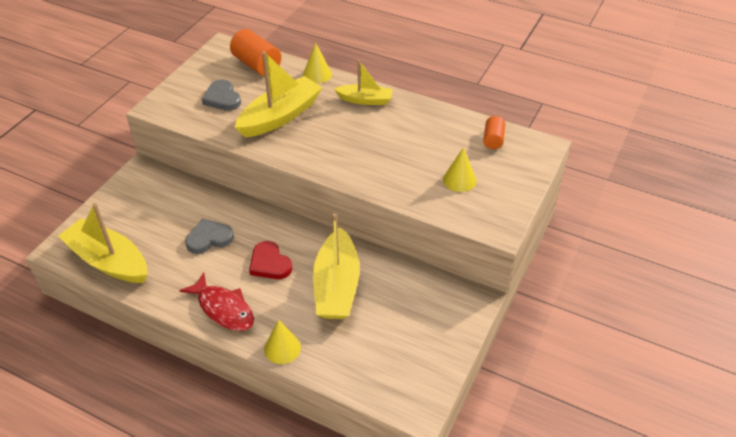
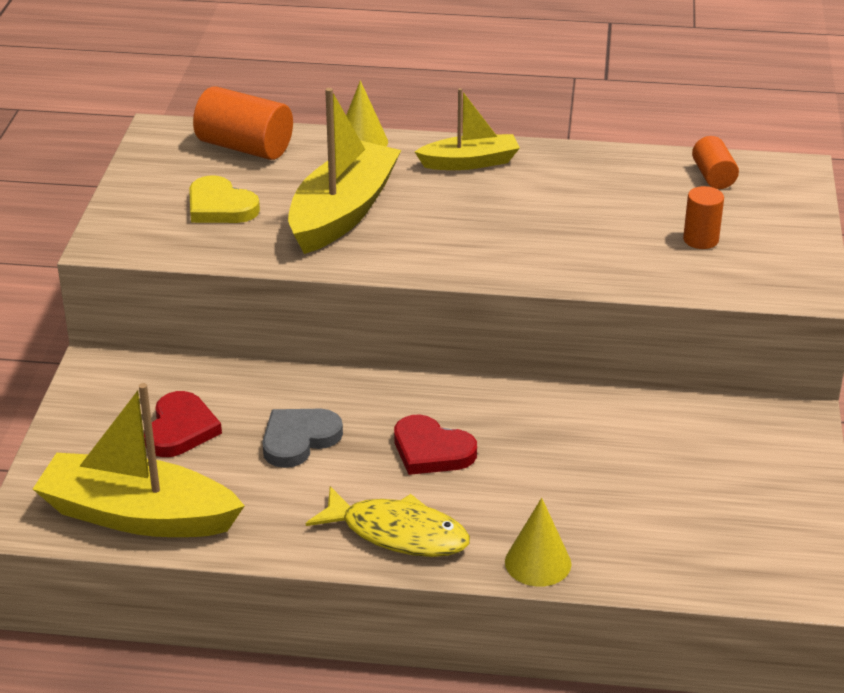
camera: 20 degrees left, 10 degrees down
(157, 216) = (180, 429): none -> red heart
(222, 98) = (220, 206): grey heart -> yellow heart
(223, 308) = (398, 533): red fish -> yellow fish
(336, 286) = (566, 455): yellow boat -> none
(459, 180) = (700, 240): yellow cone -> orange cylinder

